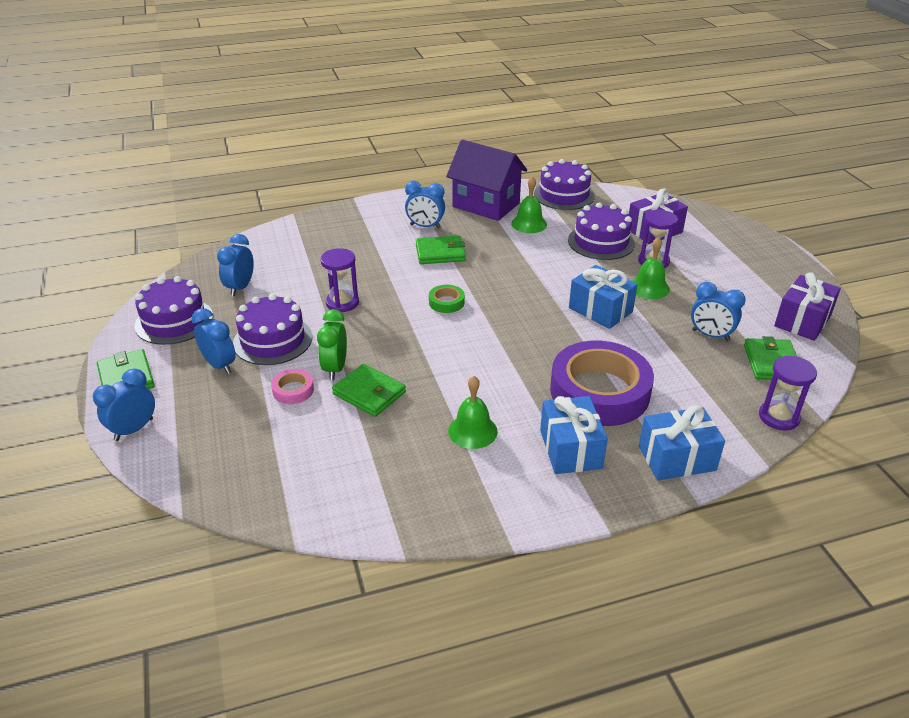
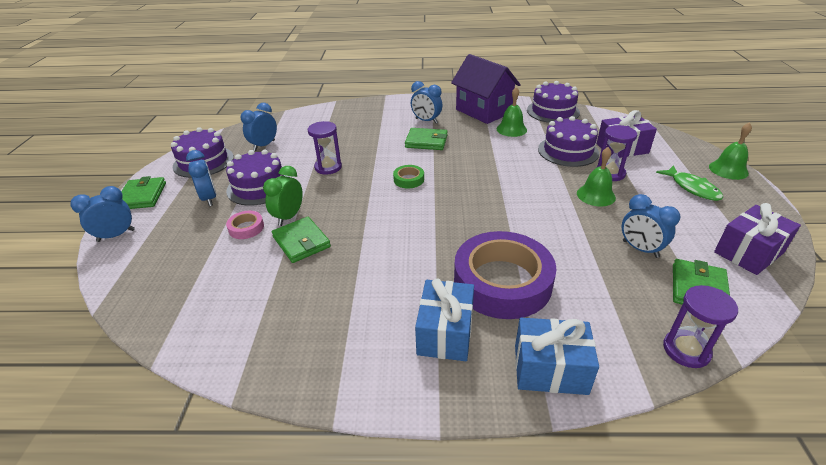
camera: 20 degrees right, 0 degrees up
(472, 431) = (365, 294): green bell -> green bell (728, 170)
(600, 310) = (539, 207): blue gift -> none
(735, 265) = (692, 188): none -> green fish

